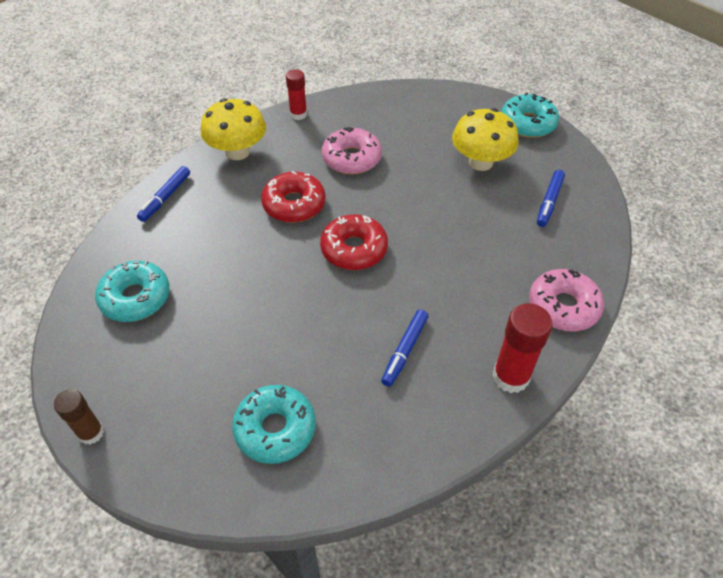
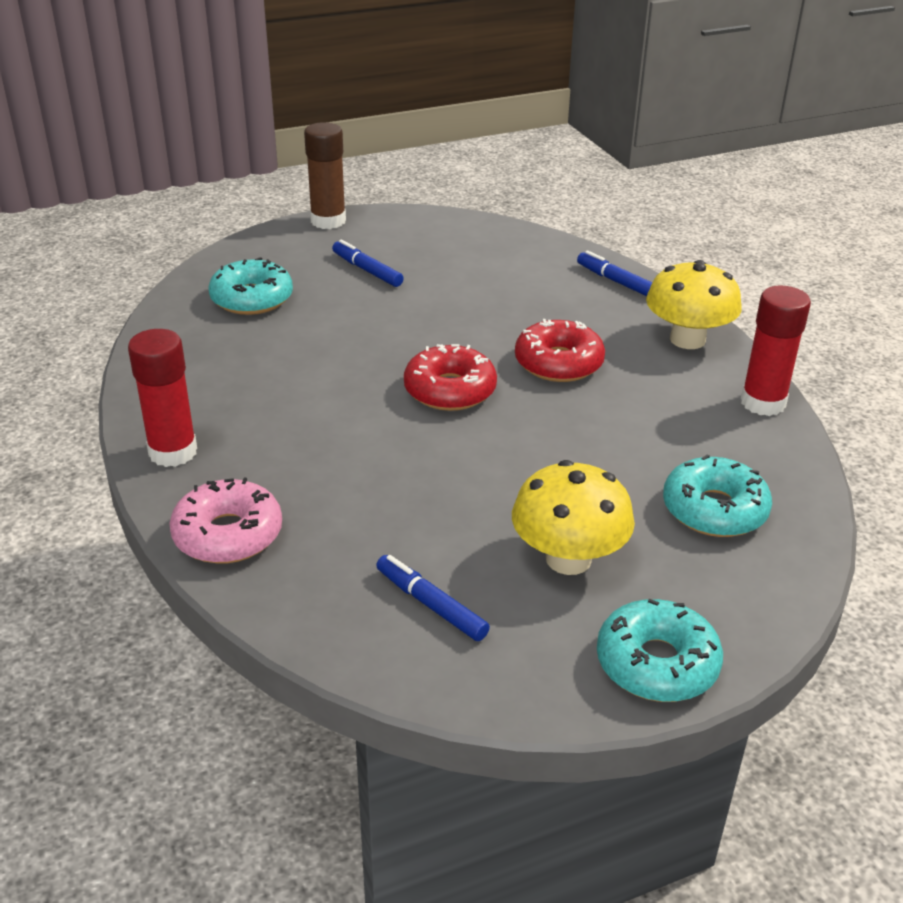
camera: 110 degrees right, 15 degrees down
(91, 433) = (328, 221): brown glue stick -> brown glue stick, size x1.56
(135, 298) = (468, 251): turquoise donut -> turquoise donut (714, 510)
(298, 114) = (763, 403): red glue stick -> red glue stick, size x1.56
(351, 158) = (634, 428): pink donut -> none
(404, 351) = (272, 389): blue marker -> blue marker (367, 270)

